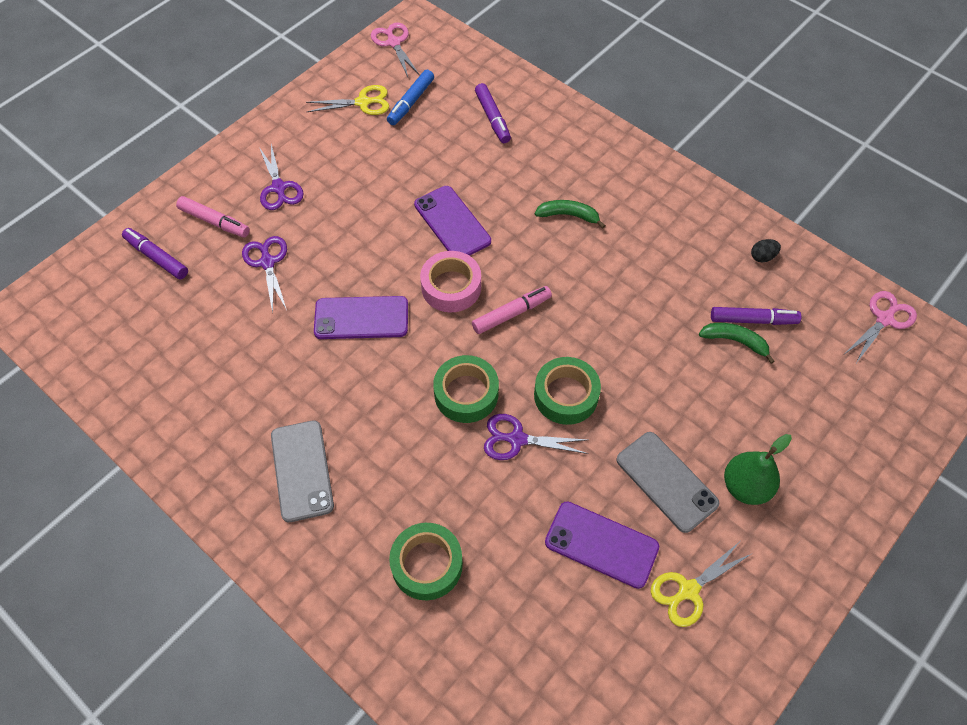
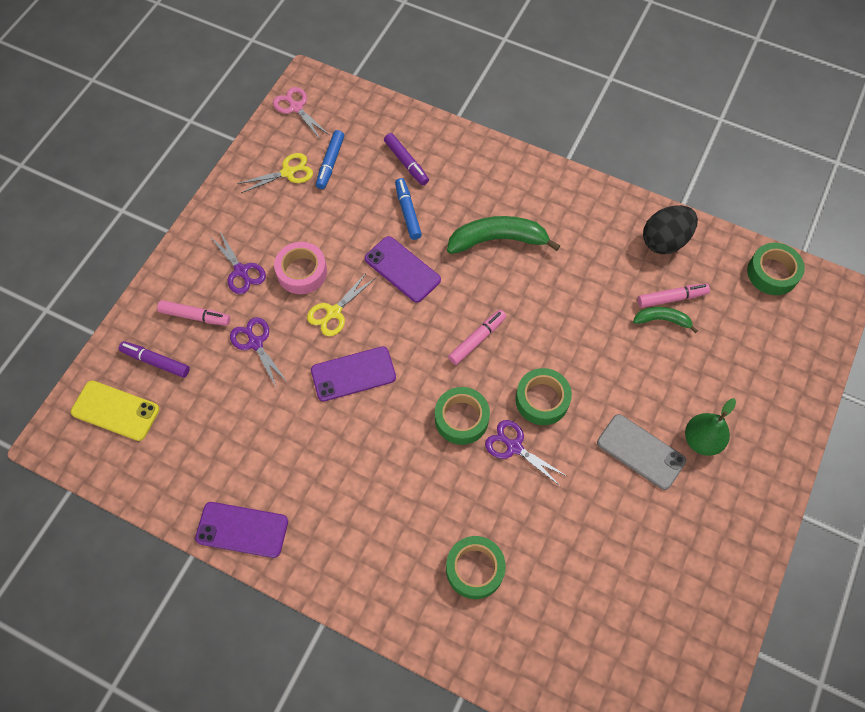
camera: 15 degrees left, 5 degrees up
(96, 297) = (115, 411): none -> yellow phone
(302, 470) = (348, 518): grey phone -> none
(451, 287) = (420, 328): pink tape -> pink tape (302, 272)
(477, 167) = (408, 212): none -> blue marker
(517, 439) = (514, 447): purple scissors -> purple scissors turned 45 degrees clockwise
(568, 215) = (498, 240): green banana -> green banana, size x1.82
(601, 544) = (605, 516): purple phone -> purple phone (242, 529)
(688, 590) = (681, 535): yellow scissors -> yellow scissors (334, 312)
(752, 320) = (671, 298): purple marker -> pink marker
(762, 257) = (665, 241): black egg -> black egg, size x2.32
(884, 319) = (772, 273): pink scissors -> green tape

